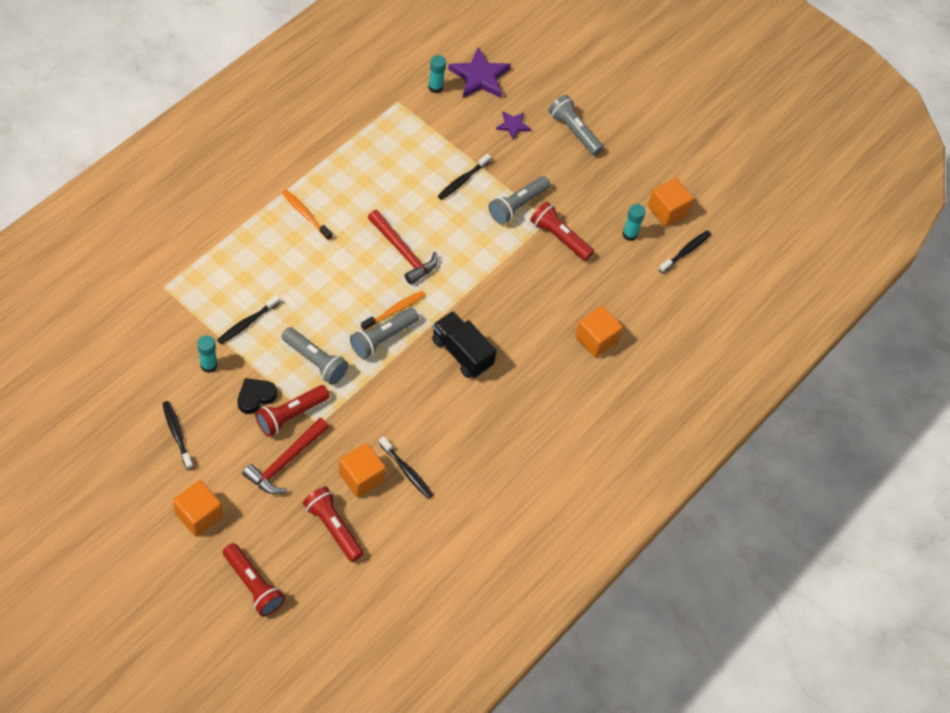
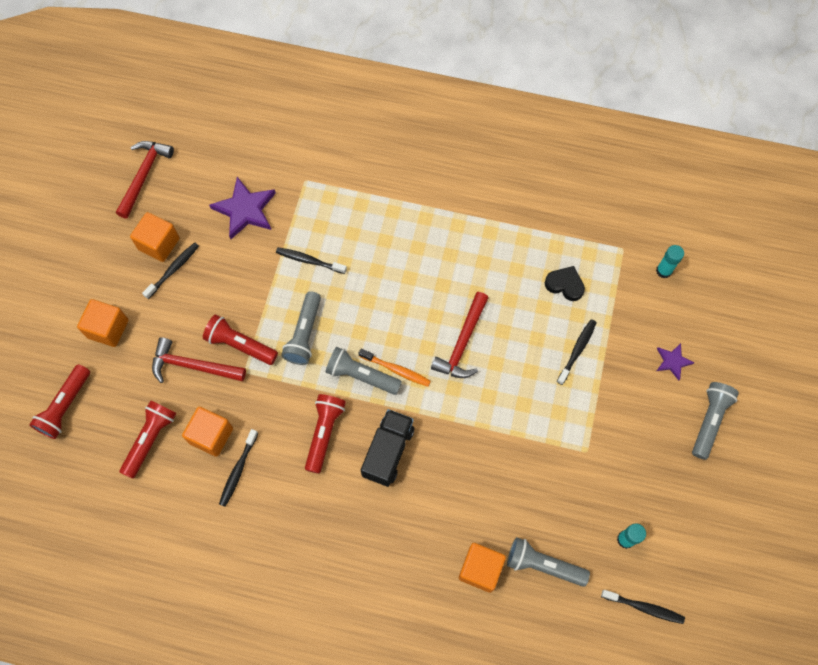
camera: 70 degrees right, 10 degrees up
(56, 414) = (144, 176): none -> red hammer
(209, 365) = (251, 255): turquoise glue stick -> none
(255, 397) = (242, 307): black heart -> black heart (565, 285)
(306, 215) = (447, 243): orange toothbrush -> none
(463, 180) = (577, 351): black toothbrush -> black toothbrush turned 105 degrees clockwise
(480, 77) = (706, 302): purple star -> purple star (245, 210)
(517, 205) = (583, 414): grey flashlight -> grey flashlight (543, 565)
(559, 237) = (574, 472): red flashlight -> red flashlight (324, 433)
(667, 211) = (681, 563): orange cube -> orange cube (159, 244)

